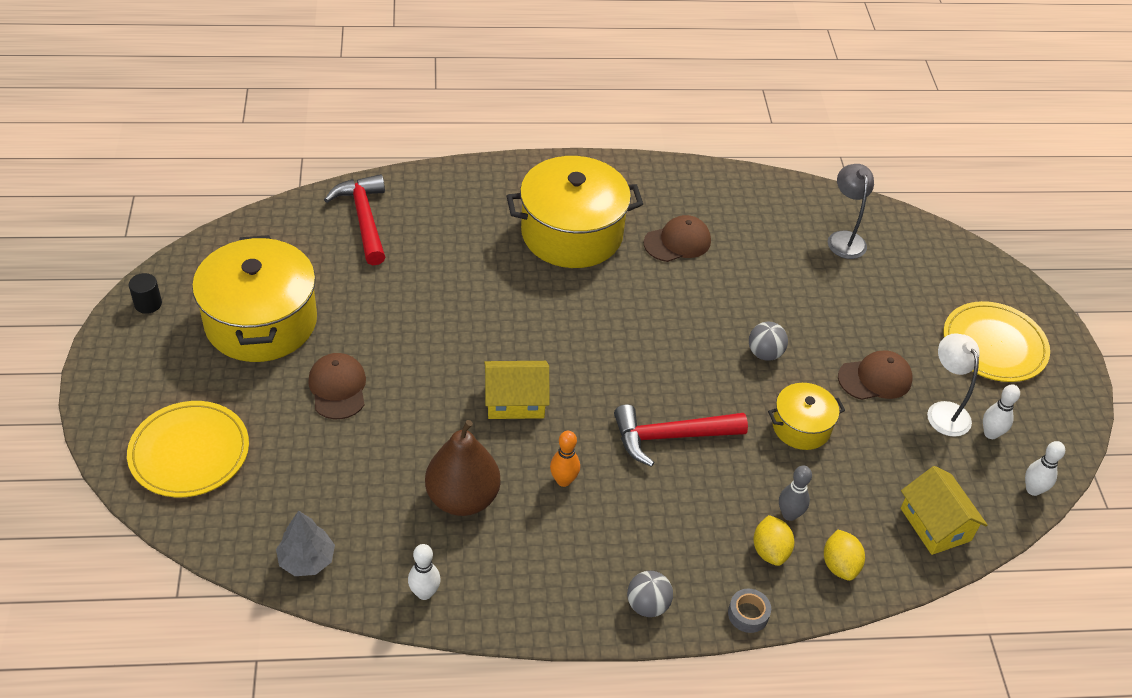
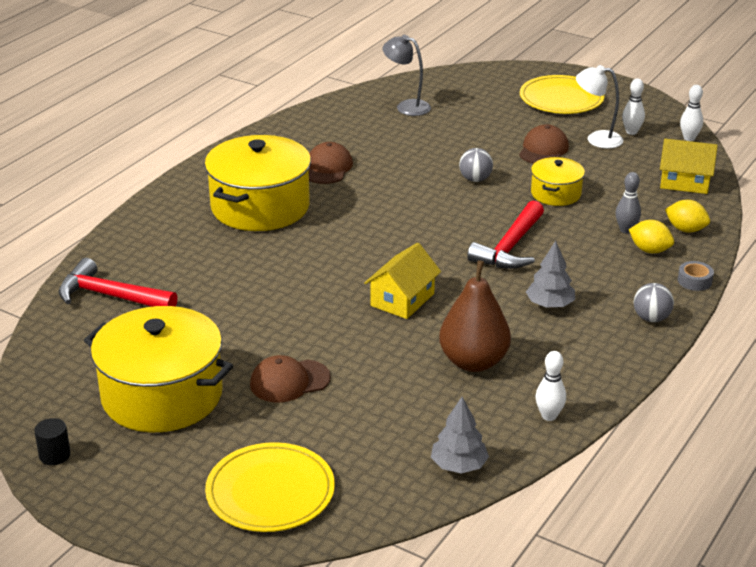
camera: 50 degrees left, 15 degrees down
(338, 388) = (289, 381): brown cap -> brown cap turned 45 degrees counterclockwise
(563, 480) = (503, 309): orange bowling pin -> none
(600, 513) = (550, 305): none -> grey tree

